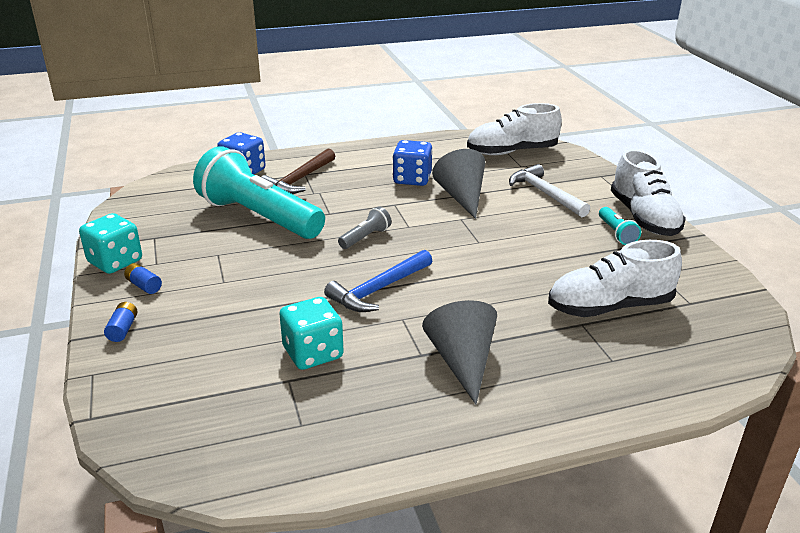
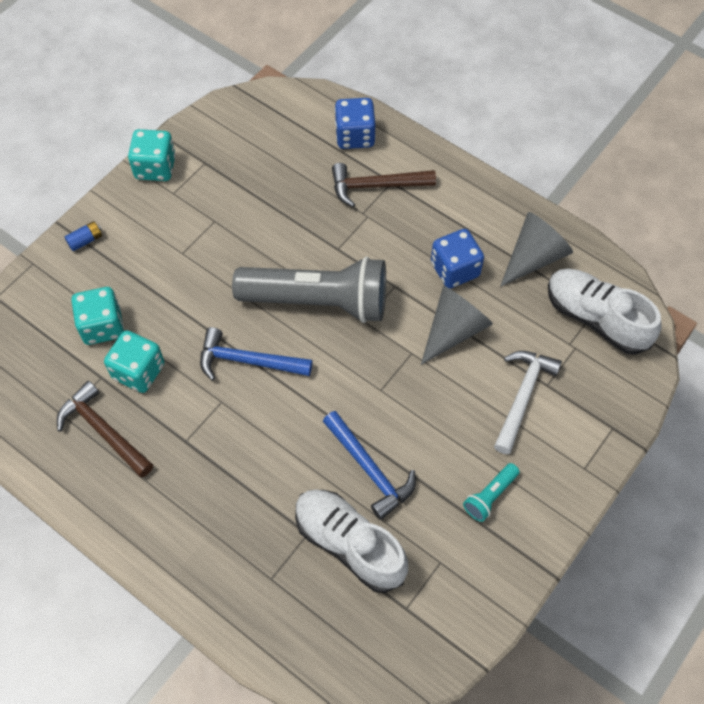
camera: 55 degrees right, 30 degrees up
(144, 286) = (140, 210): blue battery -> none
(233, 356) = (102, 326): none -> turquoise dice
(258, 217) = (289, 205): turquoise flashlight -> none
(352, 402) = (103, 431): none -> brown hammer
(365, 237) = (318, 301): grey flashlight -> grey flashlight, size x2.47
(462, 361) = (195, 473): grey cone -> grey cone (534, 257)
(547, 272) = (370, 469): none -> blue hammer
(644, 218) = (545, 508): white shoe -> none

